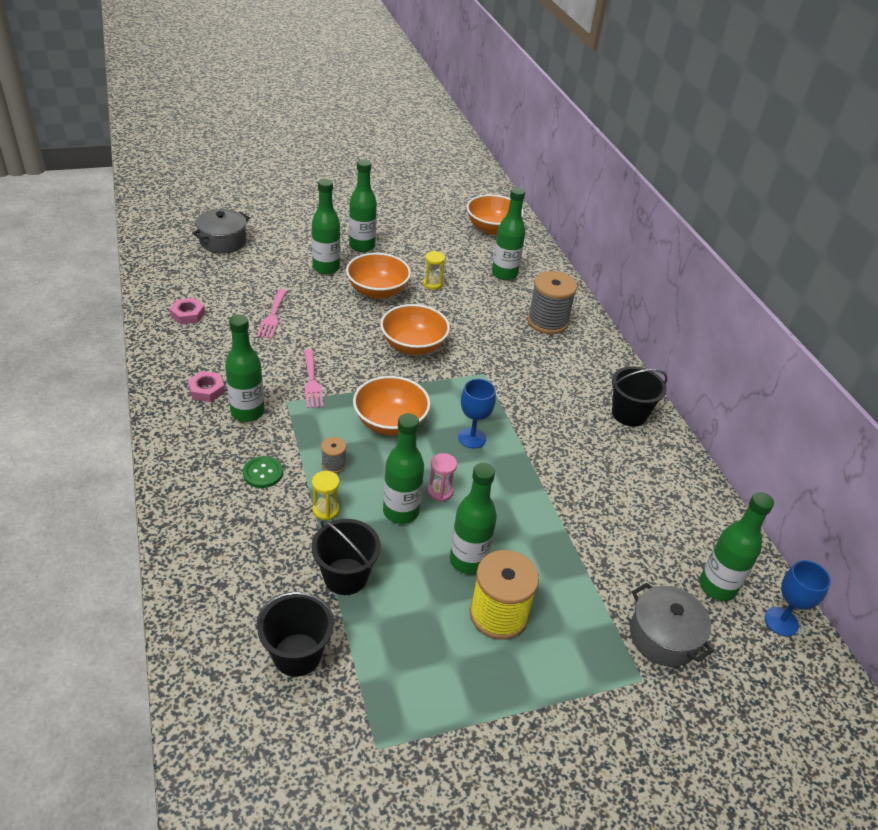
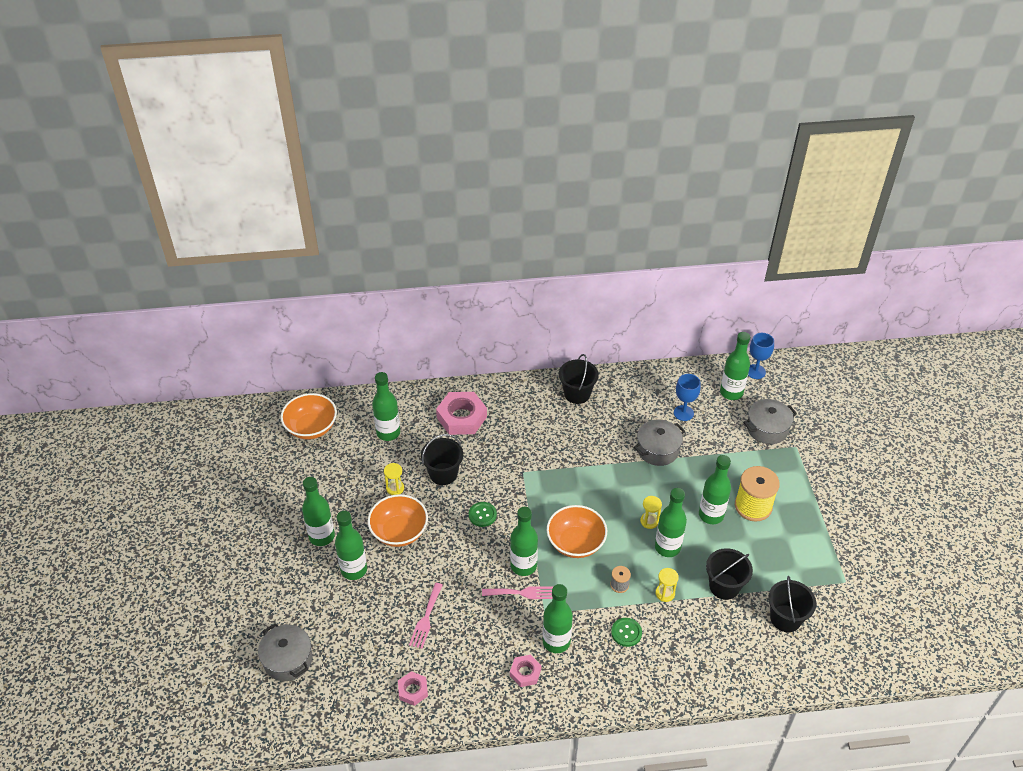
camera: 75 degrees left, 5 degrees up
(272, 316) = (426, 618): pink fork -> pink fork turned 90 degrees clockwise
(349, 381) = (523, 566): none -> green bottle
(413, 346) = (482, 515): orange bowl -> green button
(440, 491) = (649, 521): pink hourglass -> yellow hourglass
(462, 314) = (443, 474): none -> black bucket
(472, 438) = (596, 493): blue goblet -> blue goblet (683, 413)
(547, 322) = (462, 417): grey spool -> pink nut
(566, 498) = (657, 450): none -> grey pot

